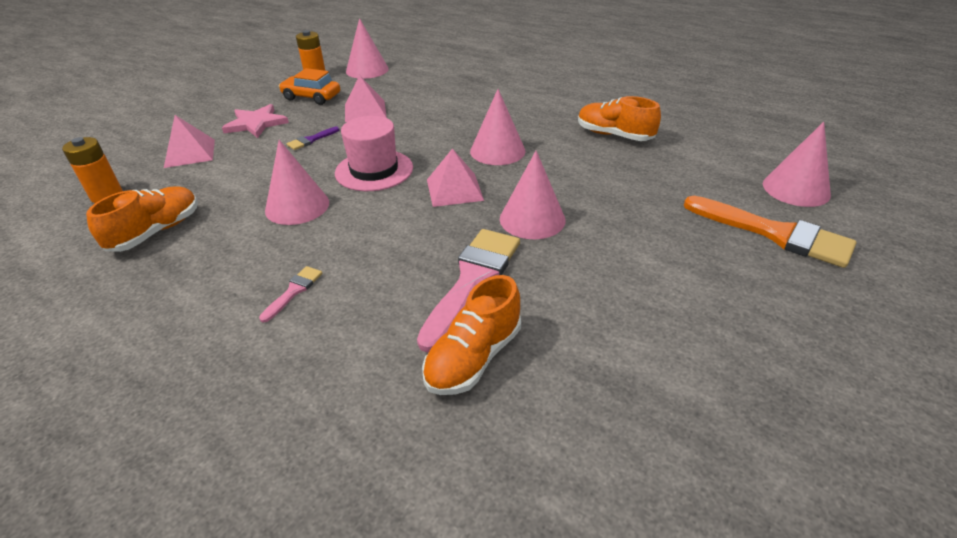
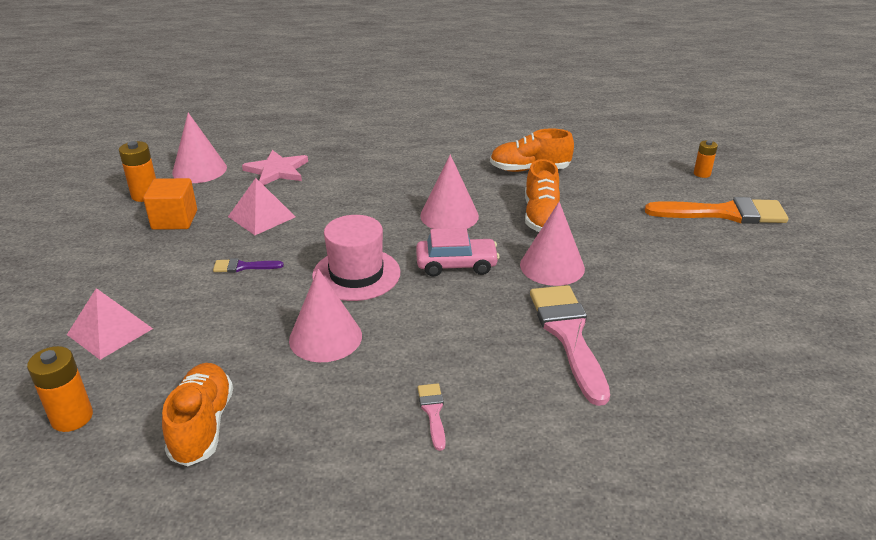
camera: 35 degrees left, 5 degrees down
(256, 123) = (147, 270): pink star -> pink star (277, 171)
(311, 97) = (174, 220): orange car -> orange cube
(311, 140) = (243, 267): purple brush -> purple brush turned 75 degrees clockwise
(454, 189) = (456, 265): pink pyramid -> pink car
(473, 357) = (641, 391): orange shoe -> orange shoe (542, 217)
(796, 189) = (702, 174): pink cone -> orange battery

